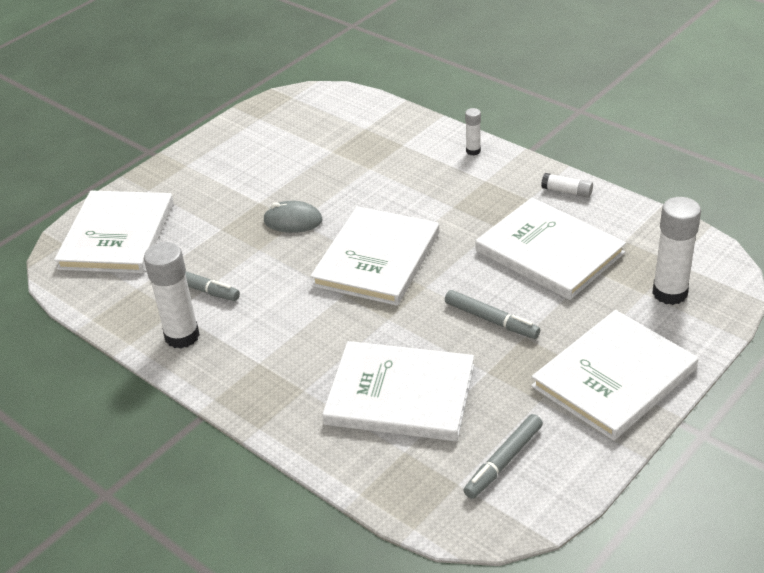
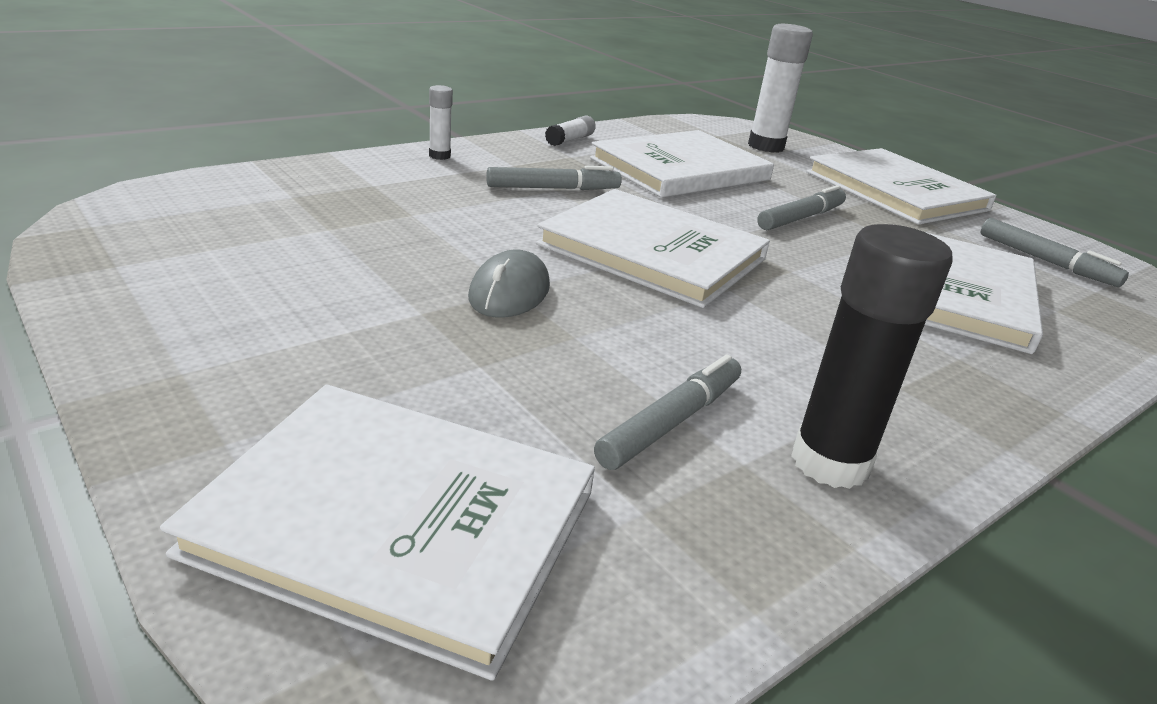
camera: 85 degrees left, 10 degrees down
(182, 336) = (830, 462): white glue stick -> black glue stick
(452, 205) = (553, 189): none -> grey marker

